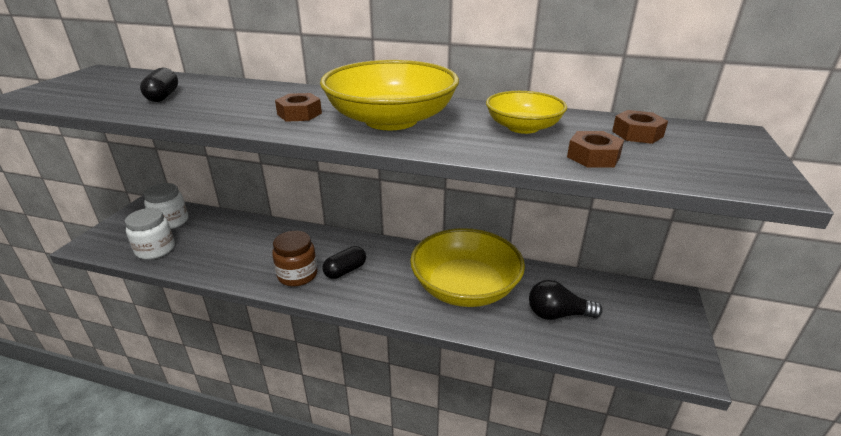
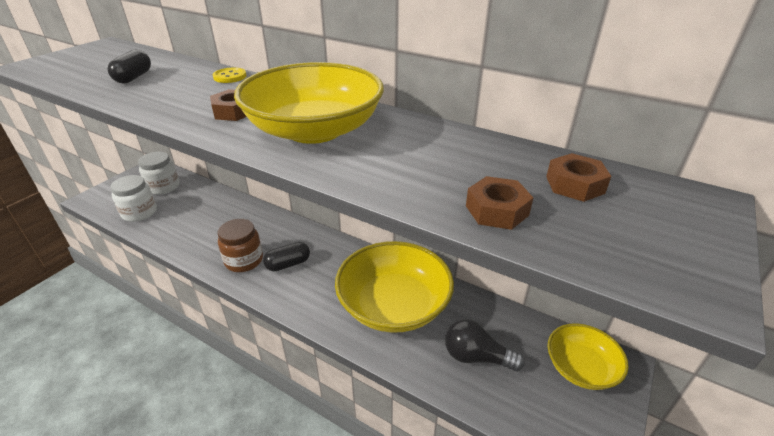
camera: 15 degrees right, 5 degrees up
(267, 87) = (230, 77): none -> yellow button
(523, 127) = (445, 157): yellow bowl -> yellow bowl (580, 367)

